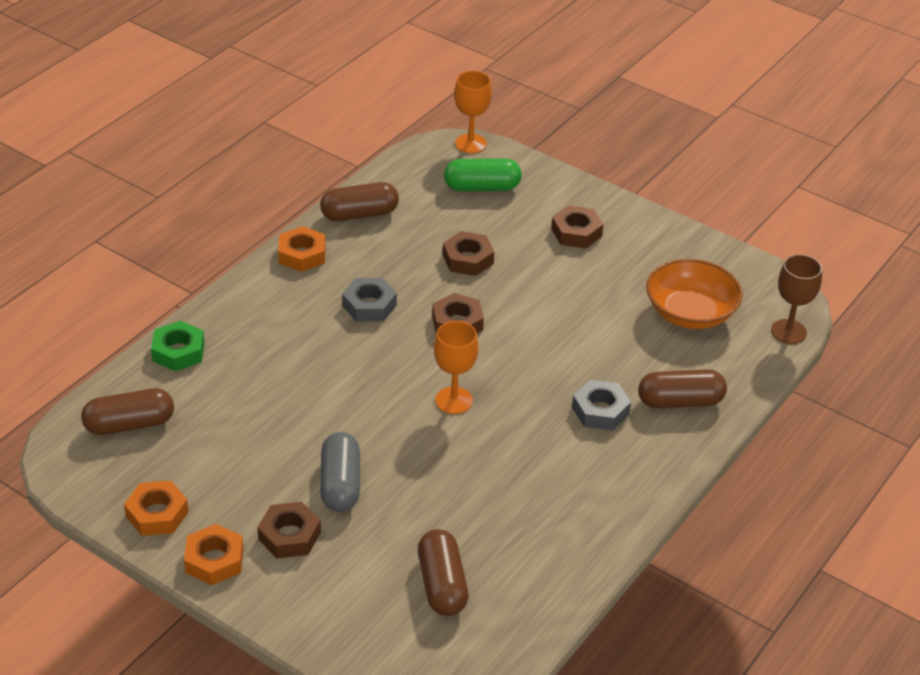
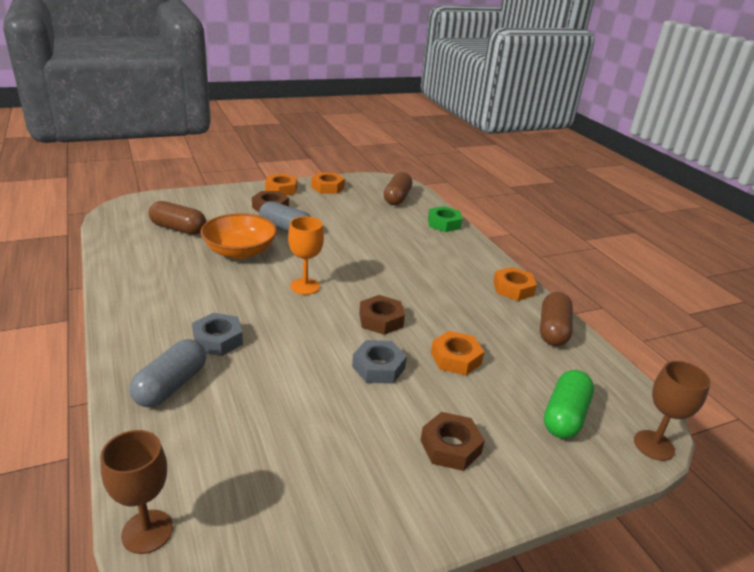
camera: 120 degrees right, 10 degrees down
(369, 305) = (434, 293): grey nut -> grey nut (378, 367)
(468, 259) = (455, 358): brown nut -> orange nut
(470, 143) = (654, 445): orange goblet -> brown goblet
(680, 402) = (171, 385): brown capsule -> grey capsule
(690, 313) = (260, 462): orange bowl -> orange bowl (240, 251)

